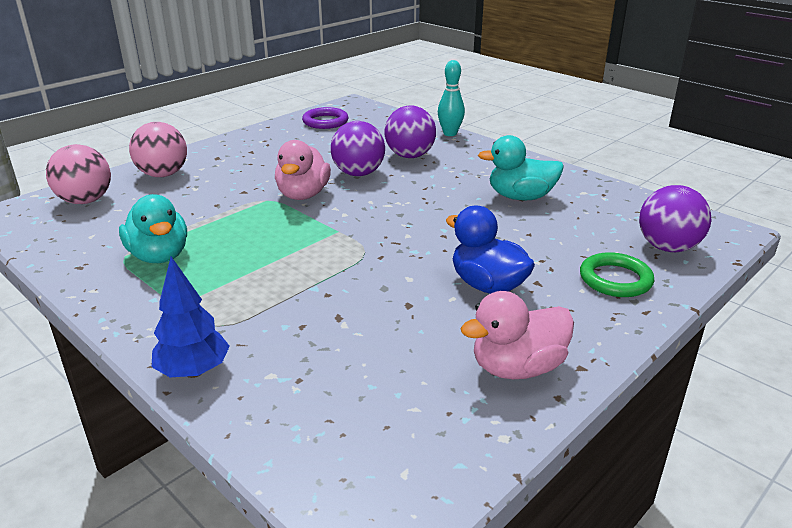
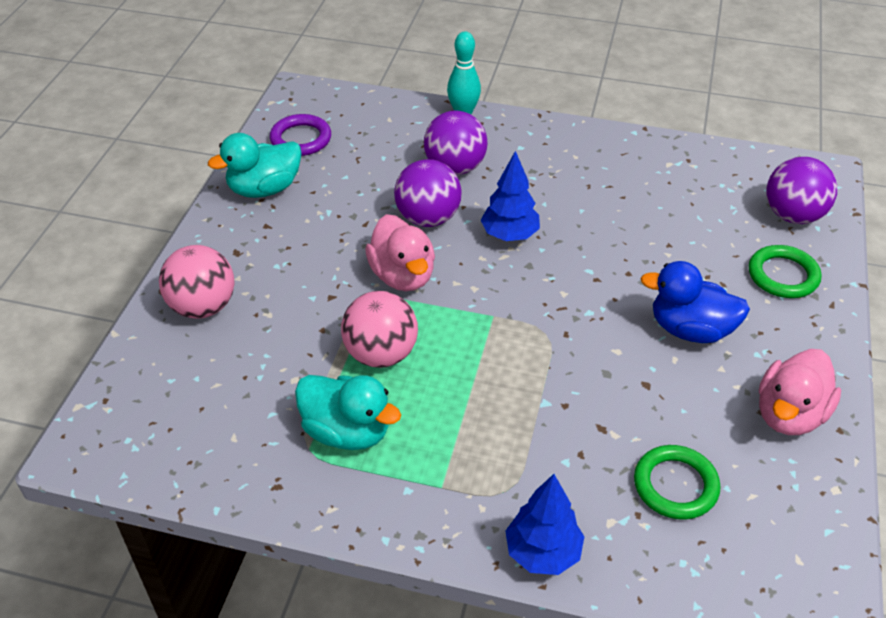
camera: 30 degrees left, 15 degrees up
(85, 201) = (158, 388): pink ball -> pink ball (381, 354)
(353, 374) = (675, 485): none -> green ring
(405, 196) = (509, 235): none -> blue tree
(520, 197) = (619, 193): turquoise duck -> turquoise duck (264, 189)

